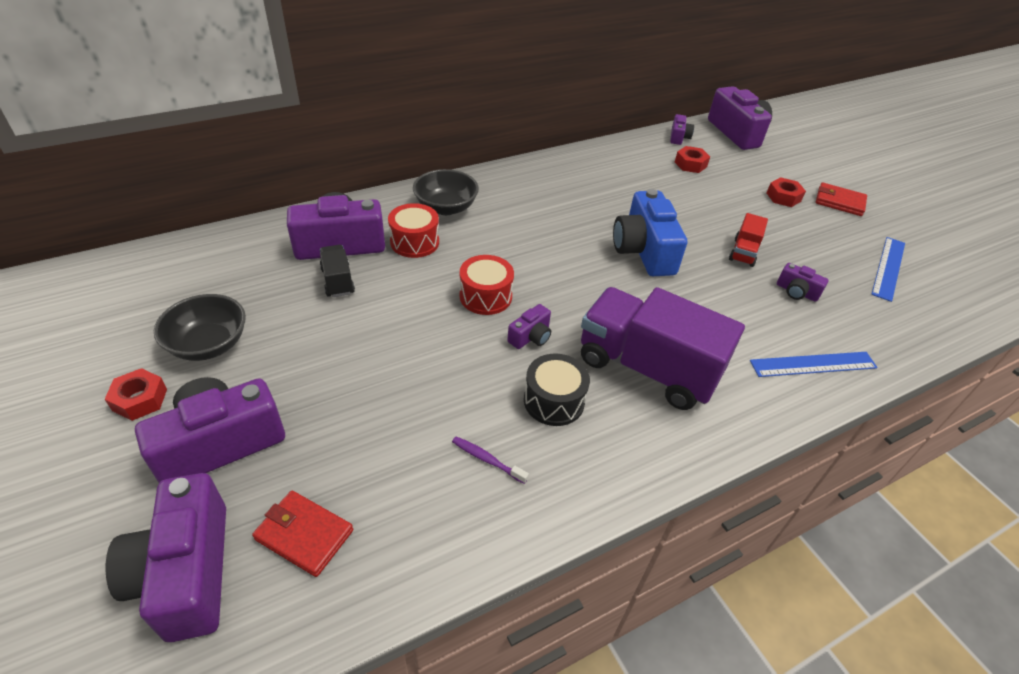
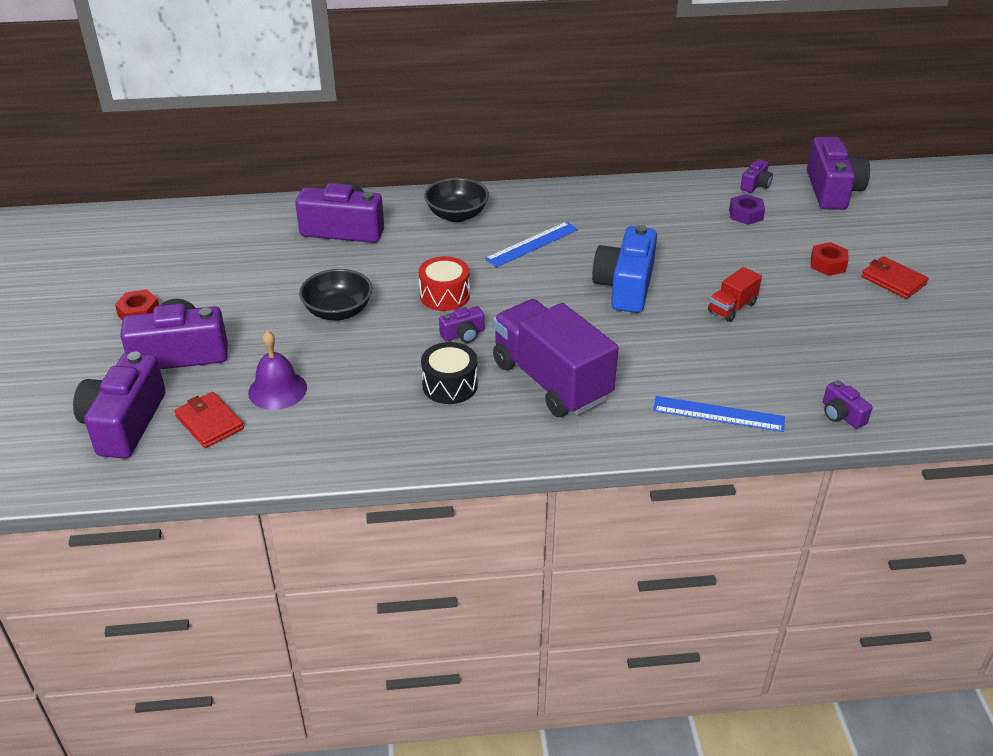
camera: 25 degrees right, 5 degrees down
(209, 344) = (203, 286): black bowl -> black bowl (338, 311)
(337, 281) = (325, 259): black truck -> none
(367, 461) = (277, 390): none -> purple bell
(414, 242) = (409, 240): red drum -> none
(487, 460) = (368, 411): purple toothbrush -> none
(690, 164) = (745, 214): red nut -> purple nut
(796, 292) = (758, 352): purple camera -> purple camera (841, 415)
(889, 268) = (888, 353): blue ruler -> blue ruler (532, 244)

